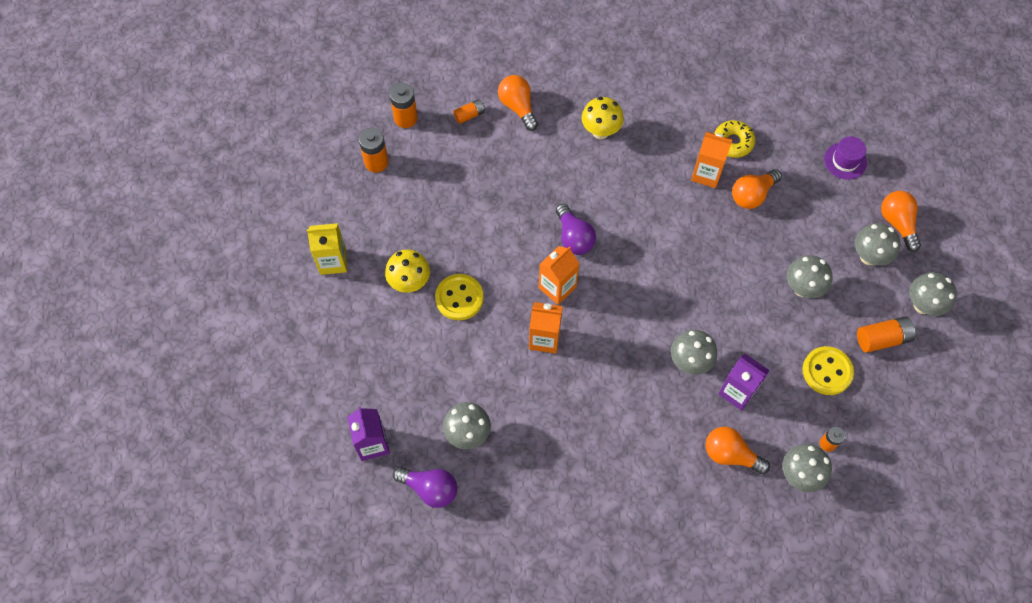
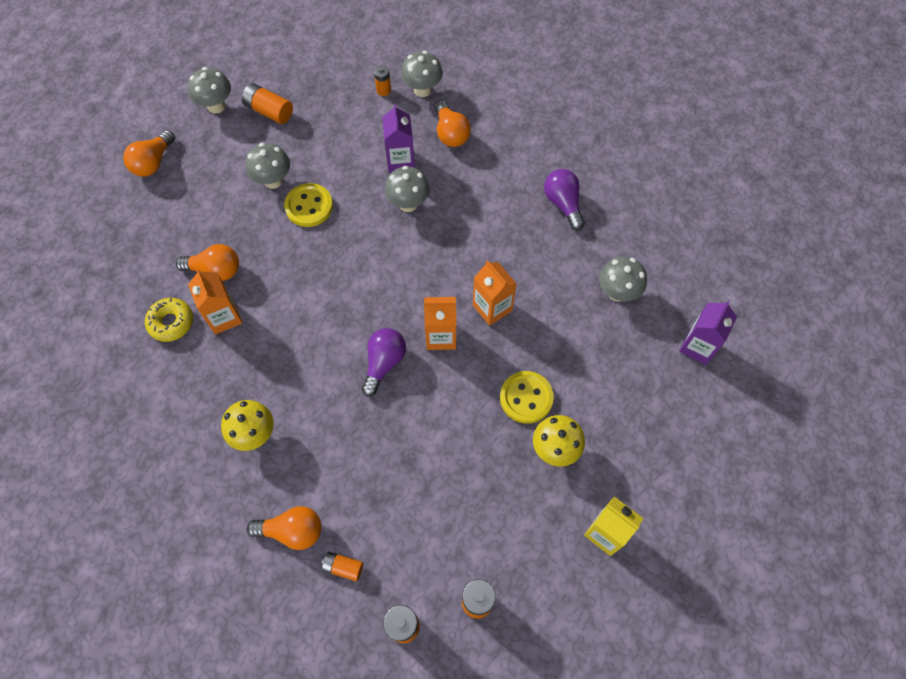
camera: 135 degrees left, 0 degrees up
(430, 489) = (679, 280): purple light bulb -> purple light bulb (563, 204)
(518, 107) = (292, 531): orange light bulb -> orange light bulb turned 105 degrees counterclockwise
(827, 371) = (329, 124): yellow button -> yellow button (309, 206)
(845, 161) = (119, 232): purple hat -> none
(869, 256) = (203, 160): grey mushroom -> none

